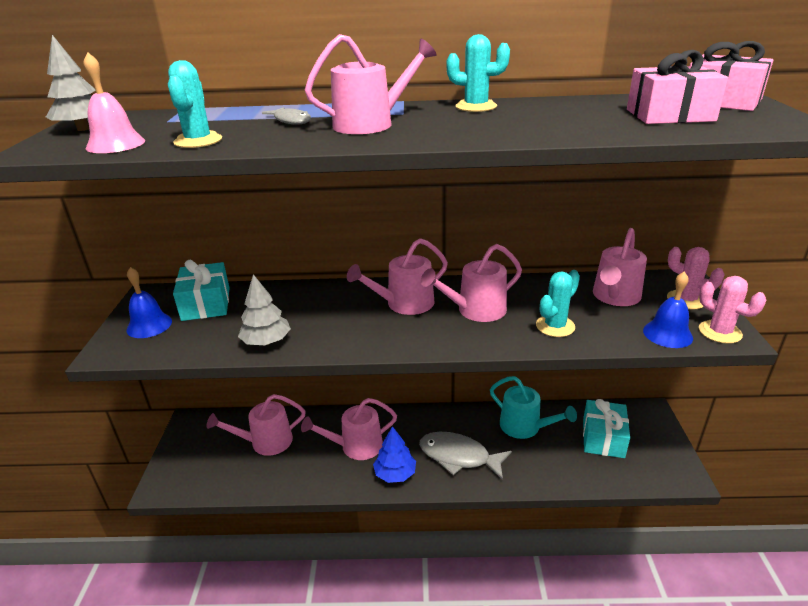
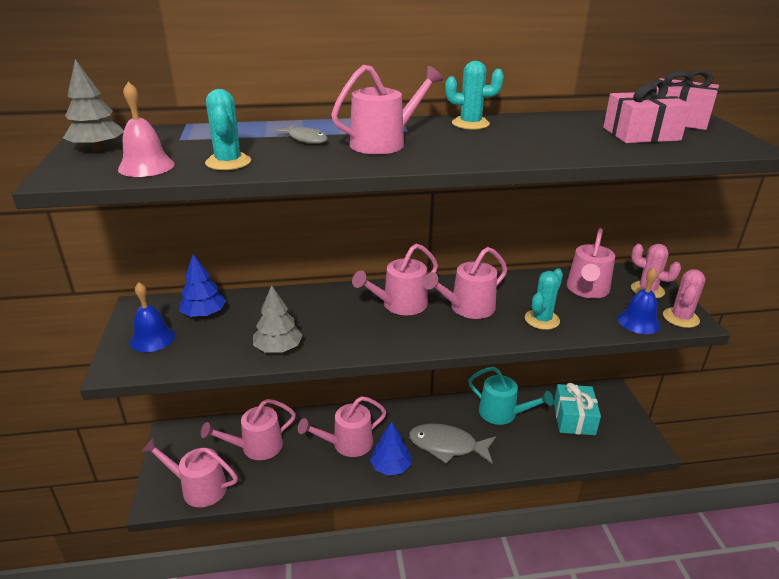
camera: 10 degrees left, 0 degrees up
(202, 478) = (199, 488): none -> pink watering can
(206, 304) = (204, 314): turquoise gift -> blue tree
(720, 332) = (681, 318): pink cactus -> pink cactus turned 75 degrees clockwise

